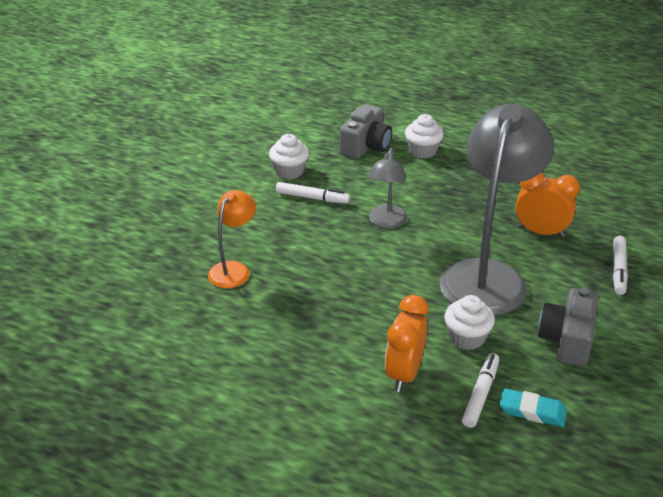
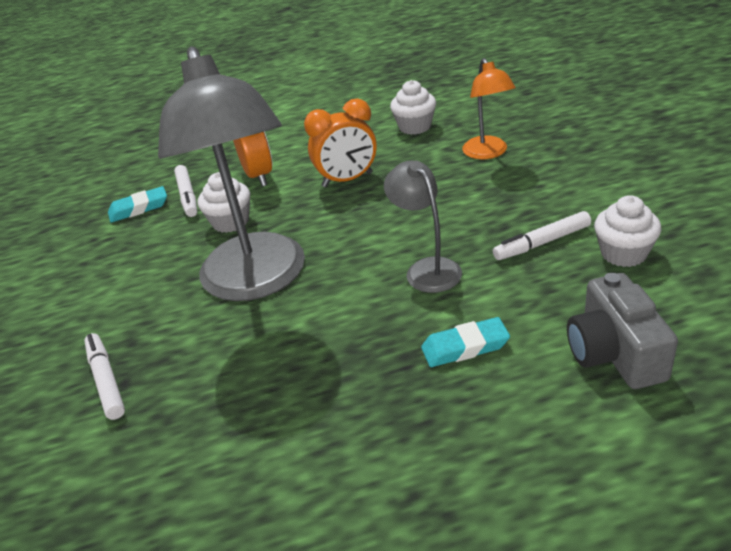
camera: 145 degrees right, 0 degrees up
(420, 180) = (465, 347): none -> turquoise eraser
(422, 151) = (532, 403): white cupcake -> white cupcake (415, 127)
(541, 232) = (236, 373): orange clock -> orange clock (347, 180)
(567, 340) = (135, 270): grey camera -> none

